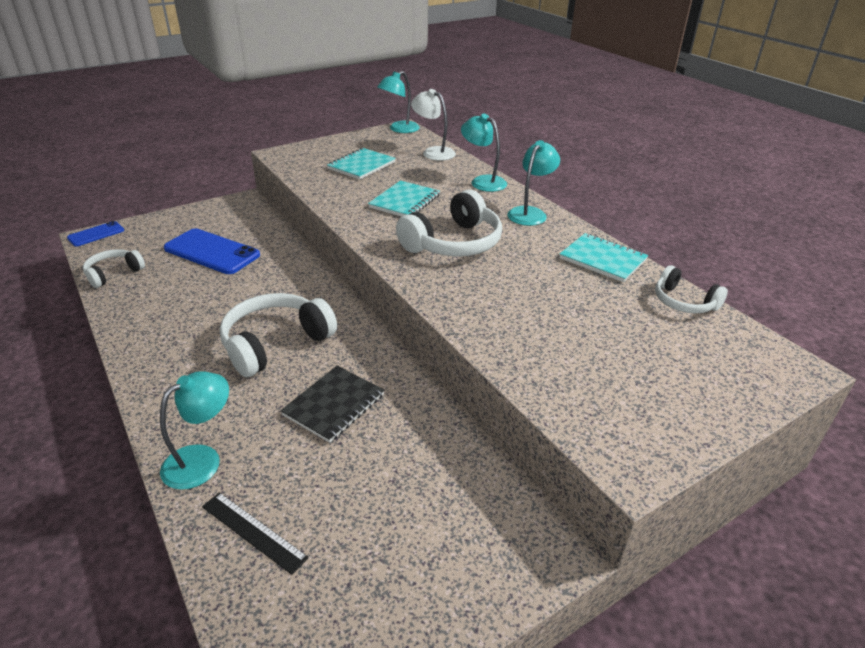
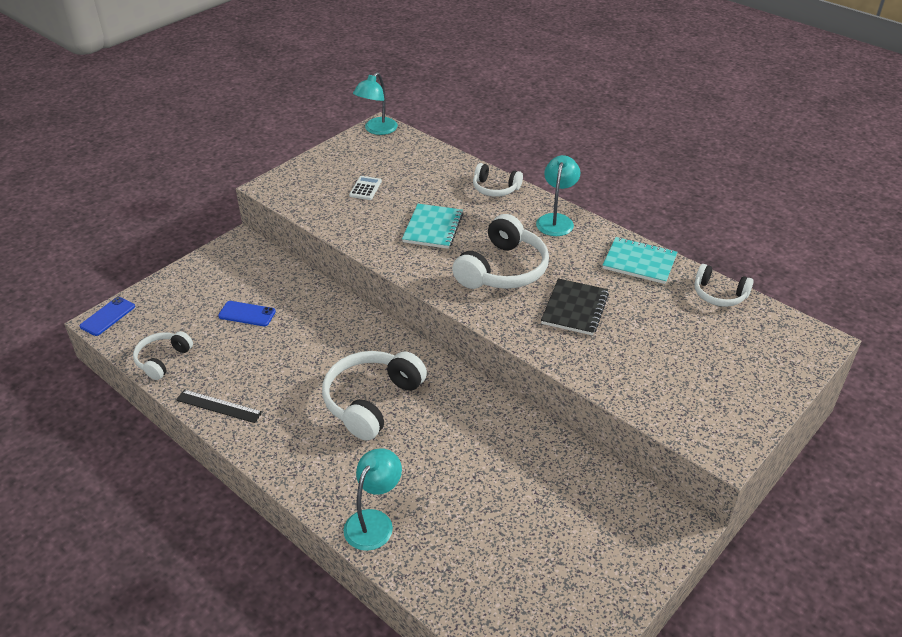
camera: 15 degrees left, 5 degrees up
(212, 252) = (247, 314): blue phone -> blue phone, size x0.55
(253, 531) = (451, 567): black ruler -> black ruler (219, 406)
(334, 405) = (456, 448): black notebook -> black notebook (574, 308)
(361, 165) = (365, 188): turquoise notebook -> white calculator
(433, 152) = (428, 157): white lamp -> none
(482, 181) = (495, 188): turquoise lamp -> white headphones

